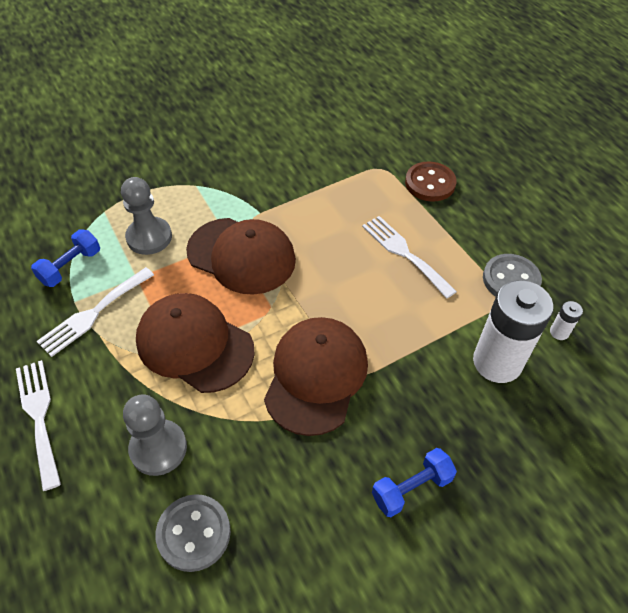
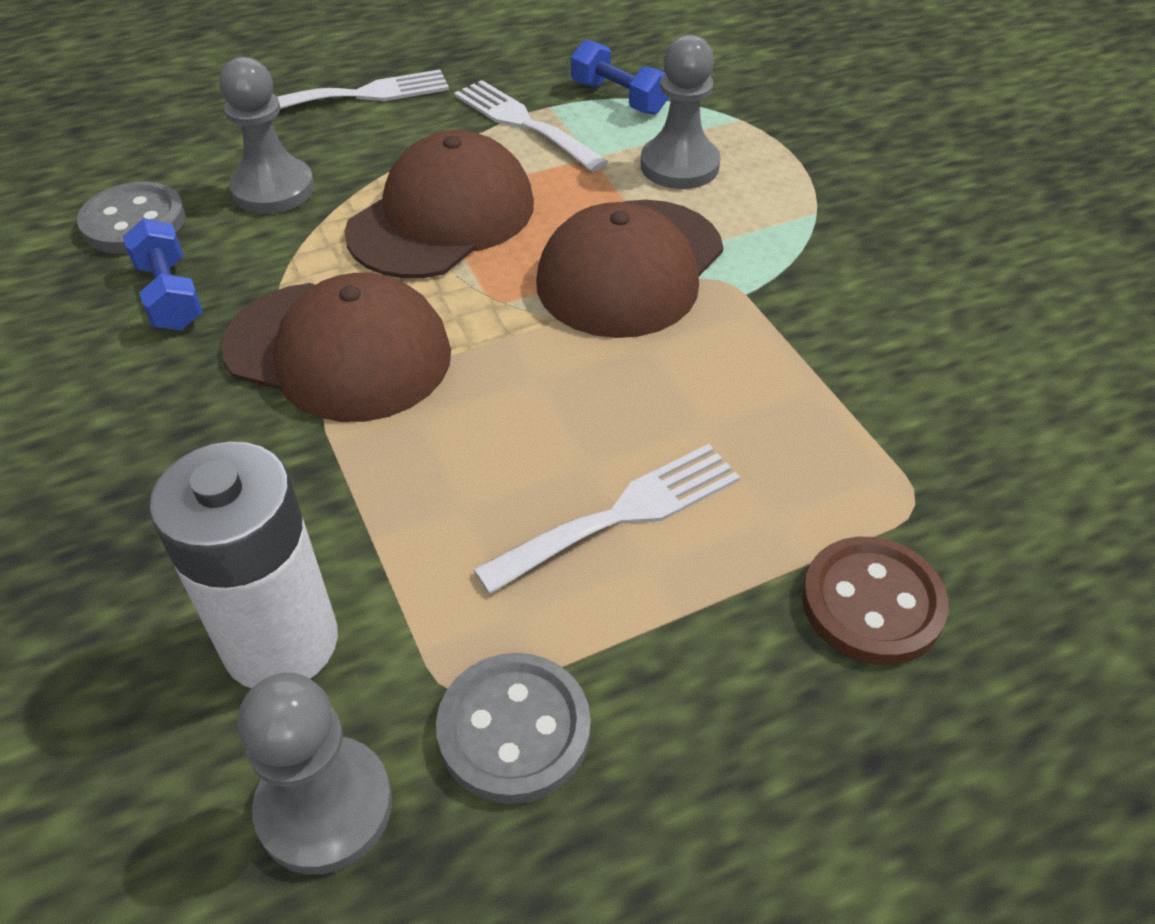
camera: 95 degrees right, 5 degrees down
(411, 488) = (77, 454): blue dumbbell -> blue dumbbell (170, 295)
(559, 332) = (325, 807): white battery -> grey pawn

